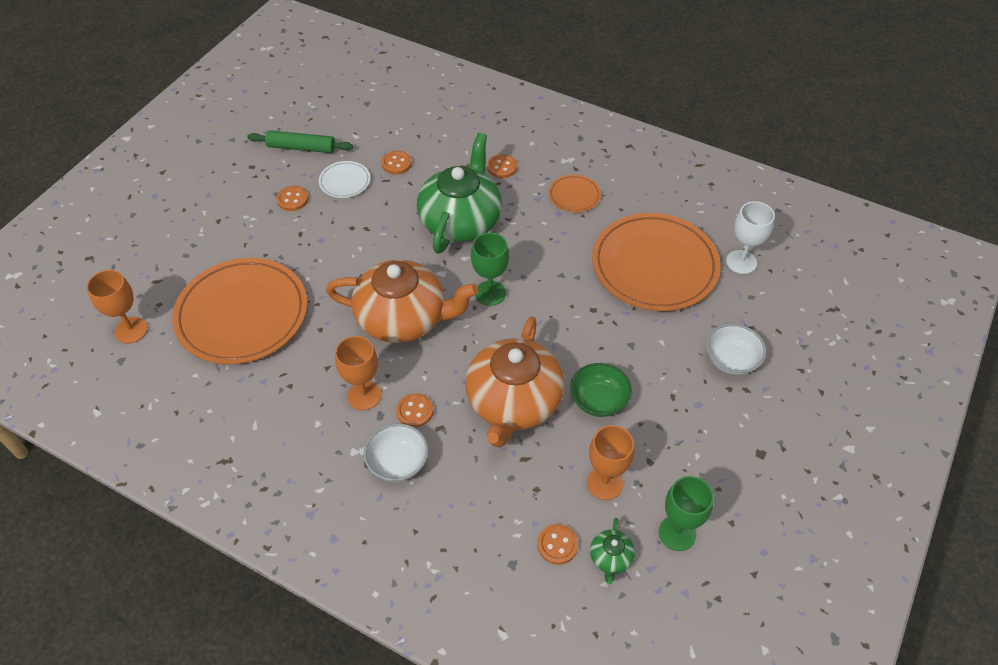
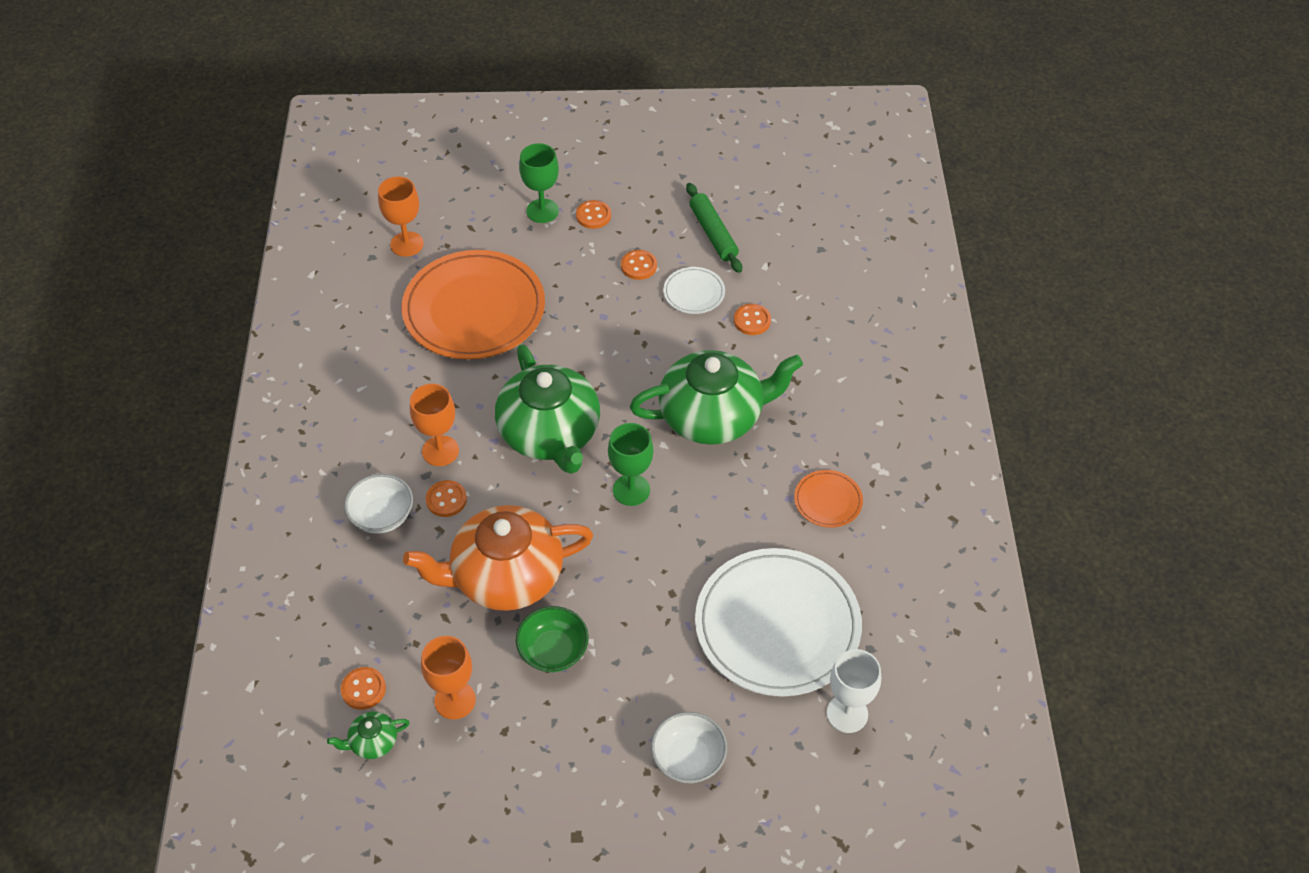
camera: 60 degrees right, 0 degrees up
(403, 318) = (550, 434): orange teapot -> green teapot
(502, 167) = (819, 414): orange button -> orange button (593, 216)
(654, 265) = (777, 625): orange plate -> white plate
(677, 533) = (432, 791): green goblet -> green goblet (542, 211)

